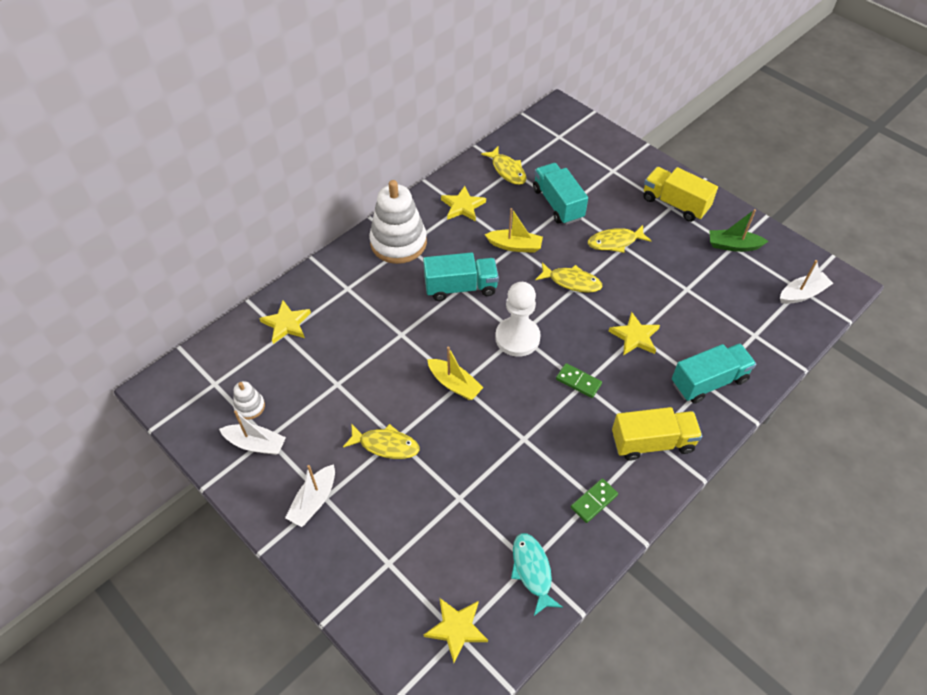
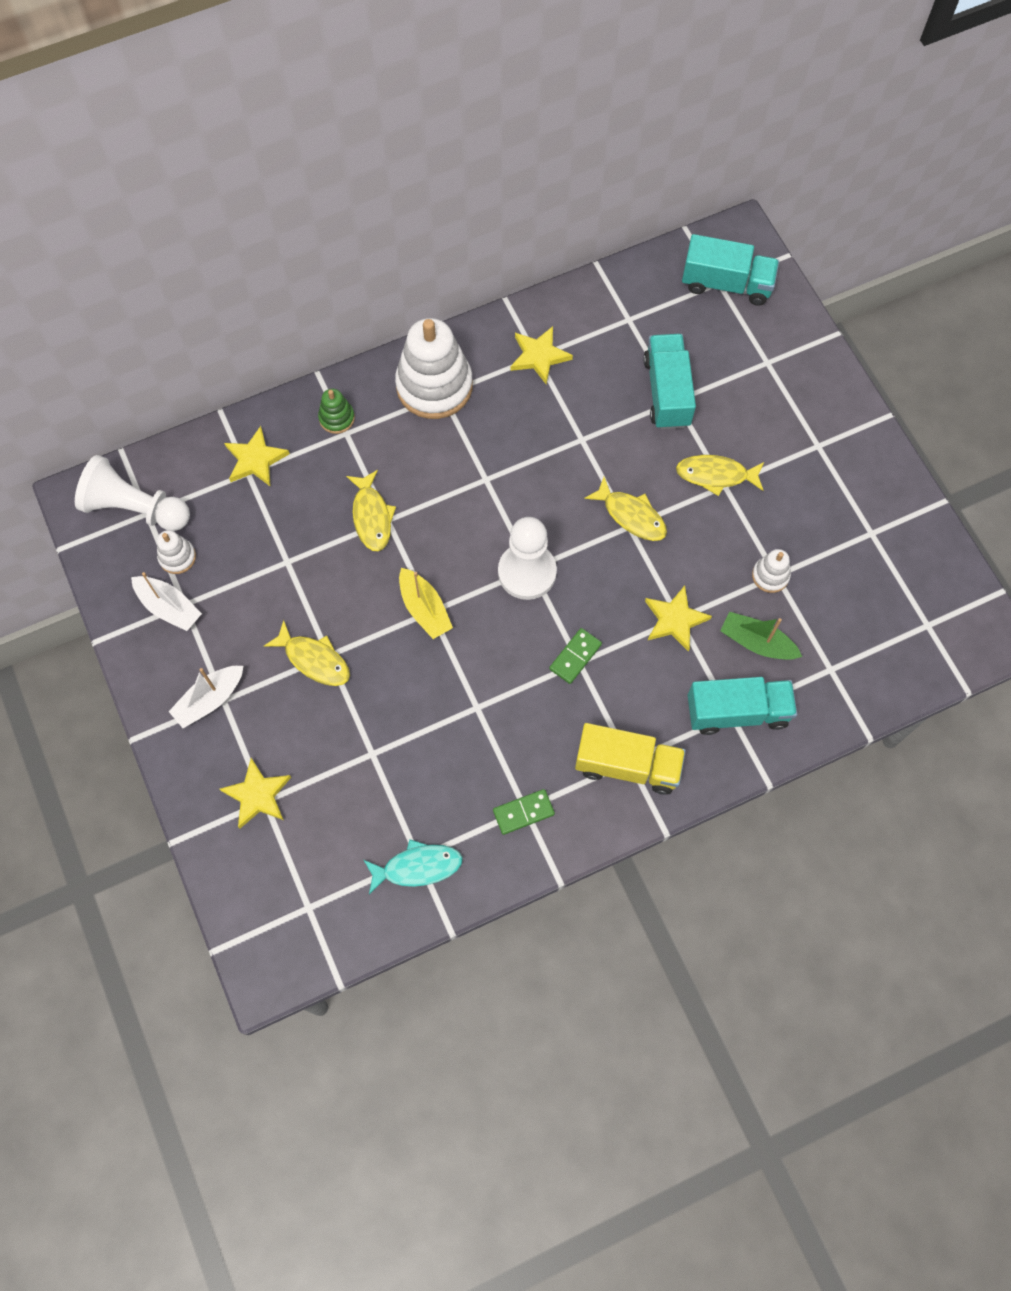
camera: 20 degrees right, 15 degrees up
(204, 382) = (135, 508): none -> white pawn
(336, 281) = (337, 418): none -> green stacking toy
(456, 628) = (309, 900): yellow star -> yellow star (257, 795)
(461, 287) = (486, 478): turquoise truck -> turquoise truck (726, 284)
(507, 170) = (622, 317): yellow fish -> yellow fish (372, 516)
(515, 246) = (581, 439): yellow boat -> none
(532, 571) = (417, 867): turquoise fish -> turquoise fish turned 75 degrees clockwise
(578, 382) = (575, 656): green domino -> green domino turned 75 degrees clockwise
(675, 204) = (826, 442): yellow truck -> none
(683, 290) = (770, 576): none -> white stacking toy
(733, 245) = (872, 532): green boat -> green boat (757, 642)
(802, 294) = (927, 632): white boat -> none

